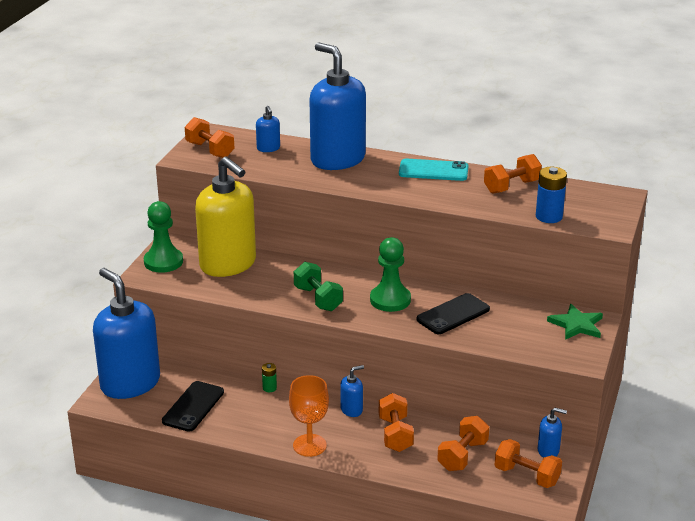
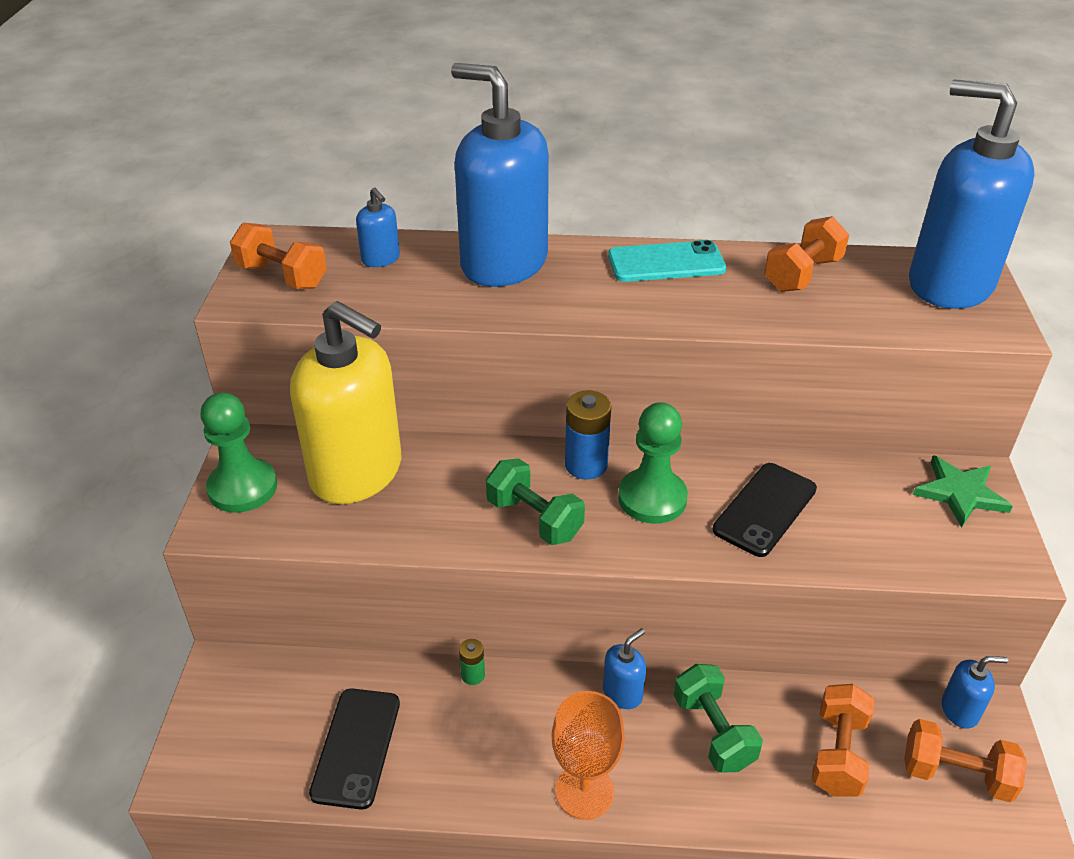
camera: 15 degrees left, 10 degrees up
(130, 383) = (230, 718): blue soap dispenser -> blue soap dispenser (949, 284)
(395, 434) = (713, 731): orange dumbbell -> green dumbbell
(549, 217) = (895, 323): blue battery -> blue battery (586, 465)

